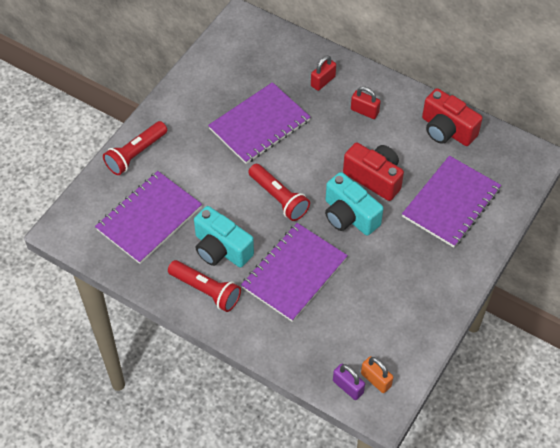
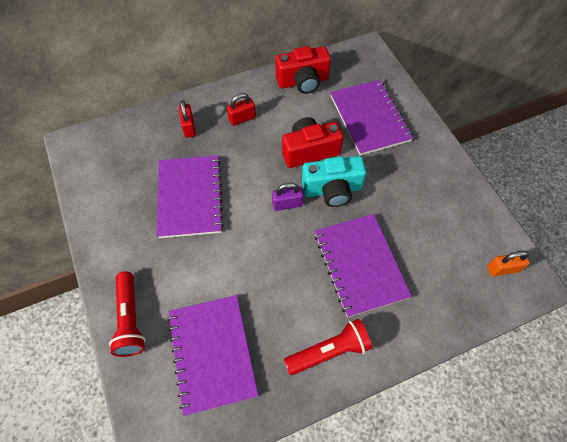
camera: 55 degrees left, 5 degrees up
(221, 249) = (293, 309): turquoise camera -> none
(279, 198) = (276, 229): red flashlight -> none
(348, 387) = (498, 294): purple padlock -> purple padlock (287, 204)

